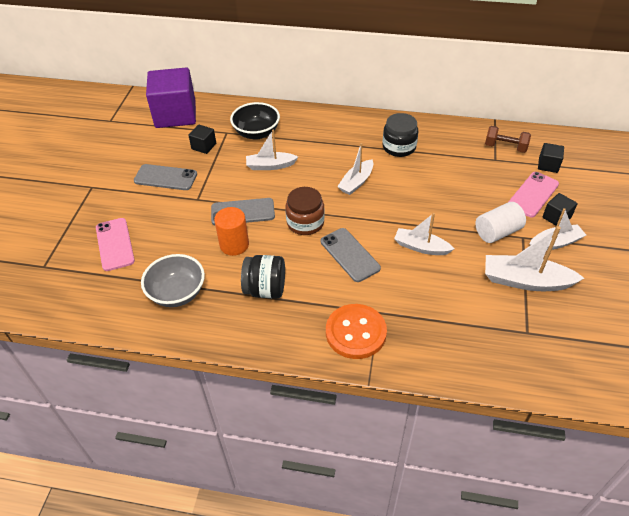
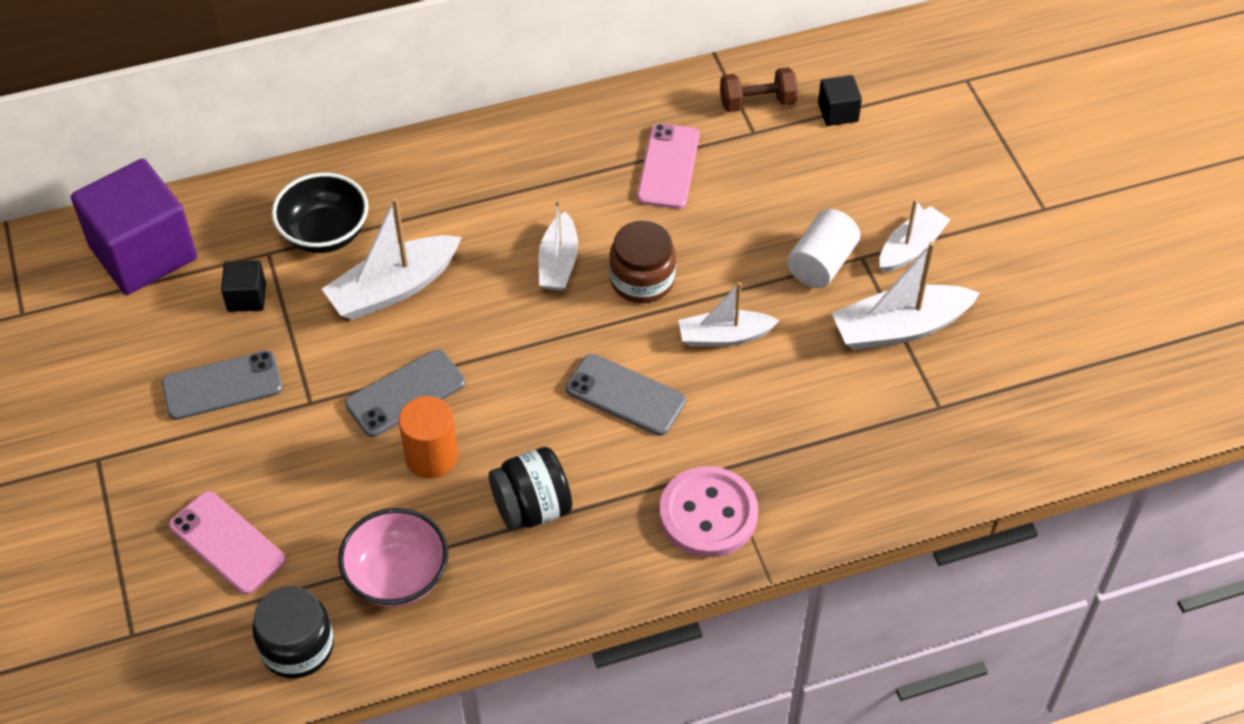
camera: 30 degrees left, 5 degrees up
(177, 293) = (397, 576): grey bowl -> pink bowl
(270, 166) = (393, 288): white boat -> white boat, size x1.52
(305, 223) = (521, 370): brown jar -> brown jar (642, 280)
(355, 332) = (708, 514): orange button -> pink button
(399, 147) = (588, 167): black jar -> black jar (297, 647)
(533, 194) = (841, 176): pink phone -> pink phone (668, 166)
(556, 217) = (893, 203): black cube -> none

